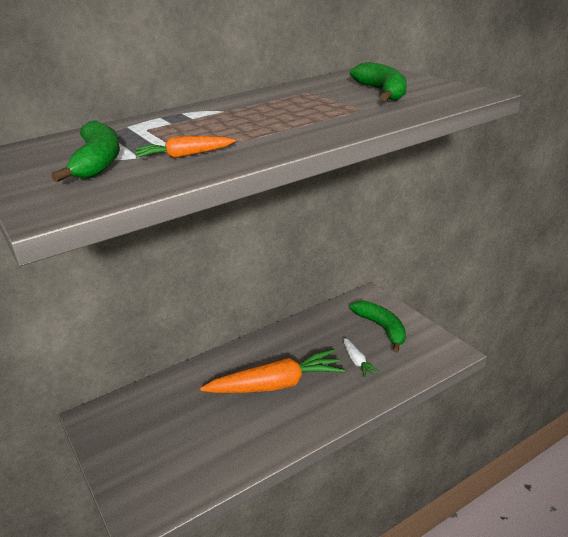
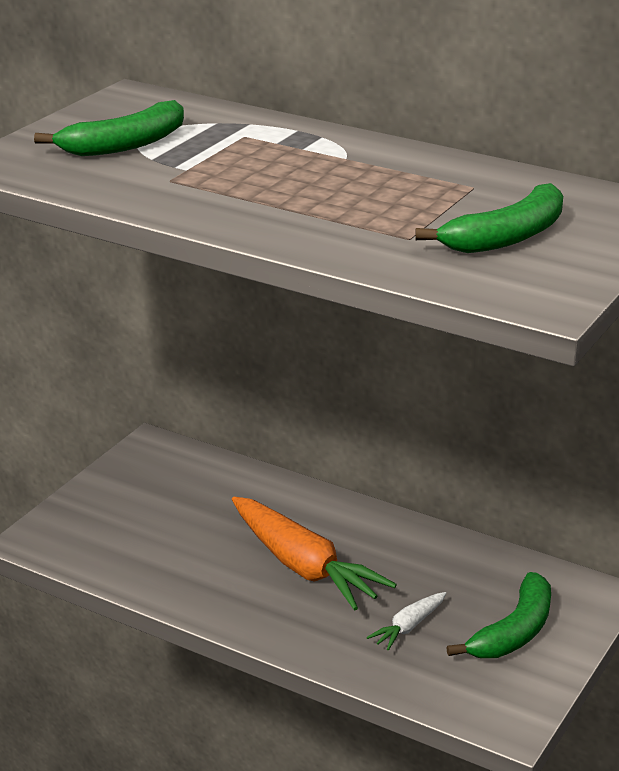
camera: 60 degrees right, 0 degrees up
(185, 156) = (164, 179): orange carrot -> none

